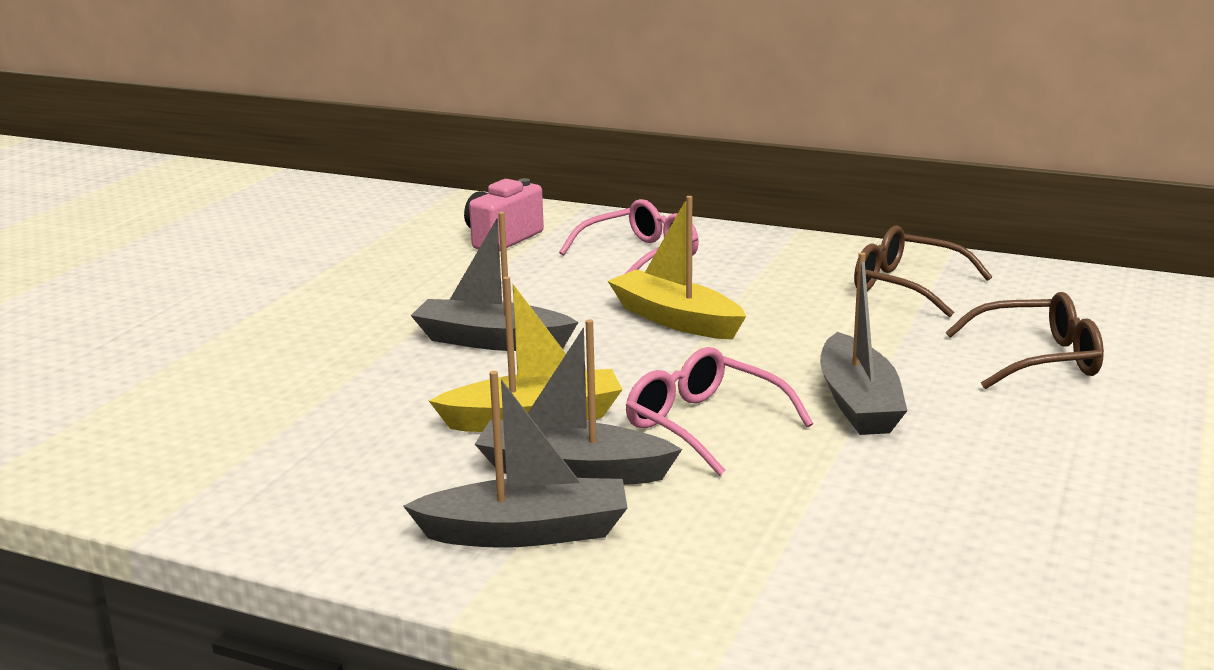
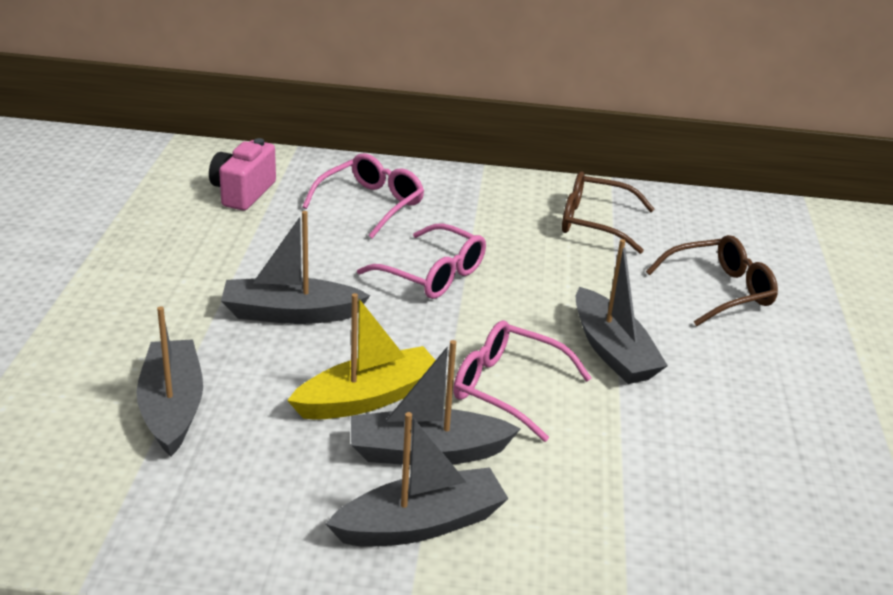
camera: 20 degrees left, 10 degrees up
(317, 407) = (172, 407): none -> grey boat
(675, 319) = (433, 275): yellow boat -> pink glasses

